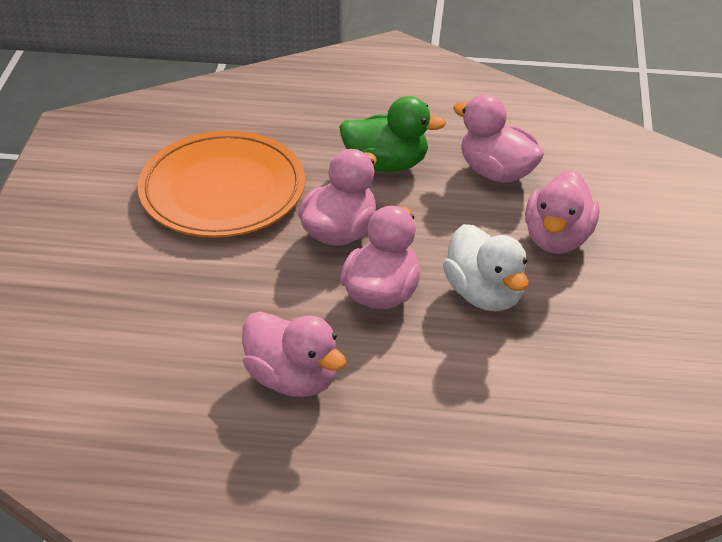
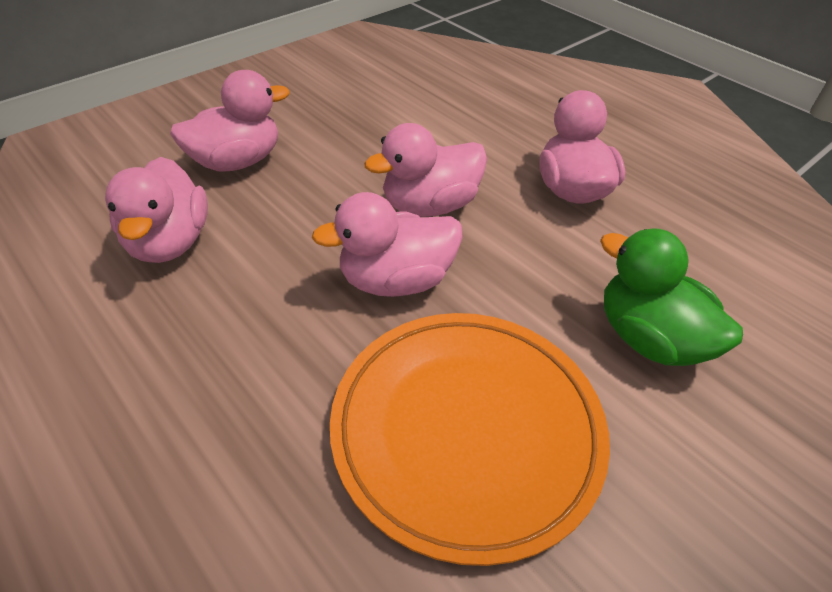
camera: 140 degrees left, 5 degrees up
(386, 164) = (243, 327): green duck -> green duck (649, 338)
(485, 294) = (354, 160): white duck -> none

